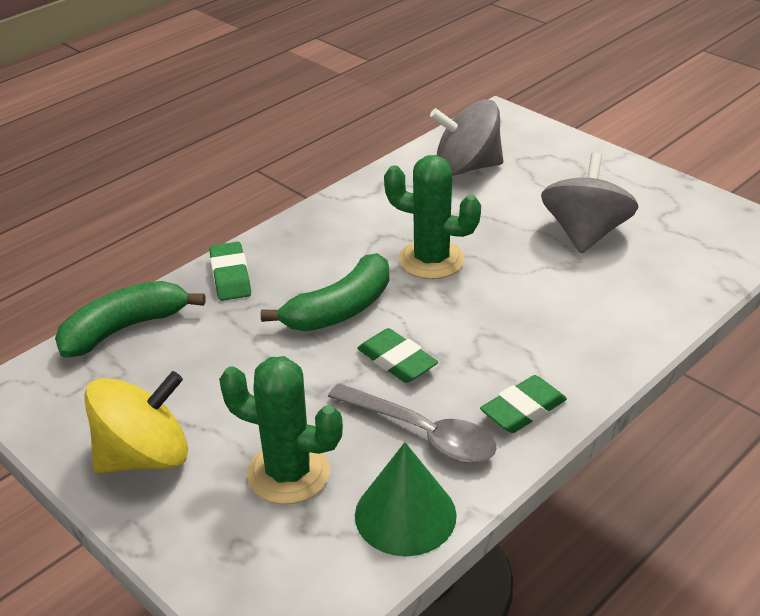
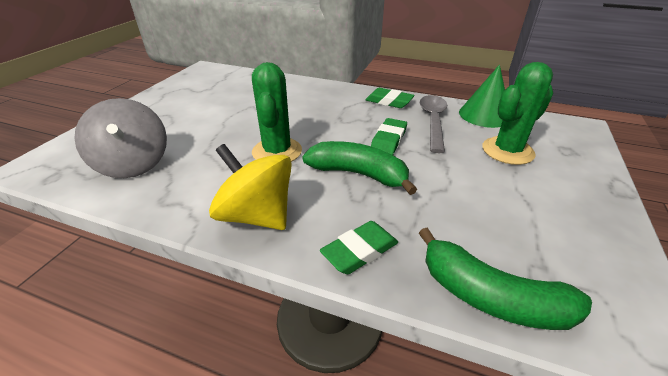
camera: 115 degrees left, 0 degrees up
(144, 456) = (575, 210): yellow spinning top -> yellow spinning top (257, 215)
(288, 473) = (507, 151): green cactus -> green cactus turned 60 degrees clockwise
(585, 233) = (223, 107): grey spinning top -> none

